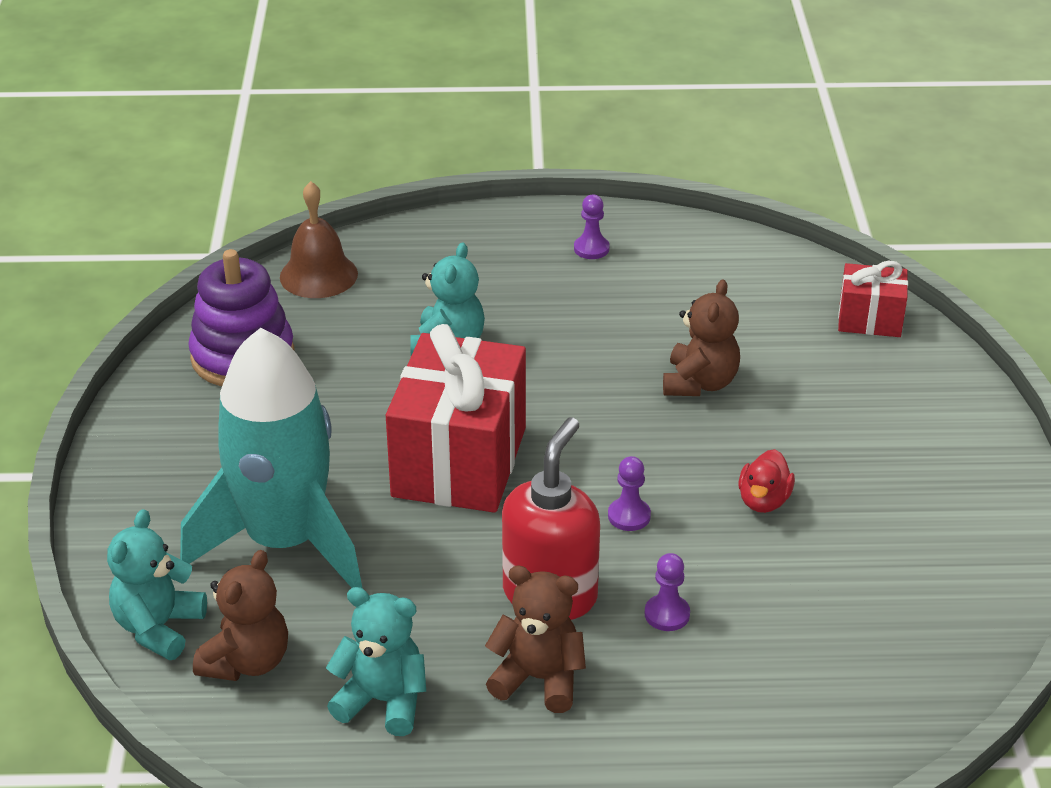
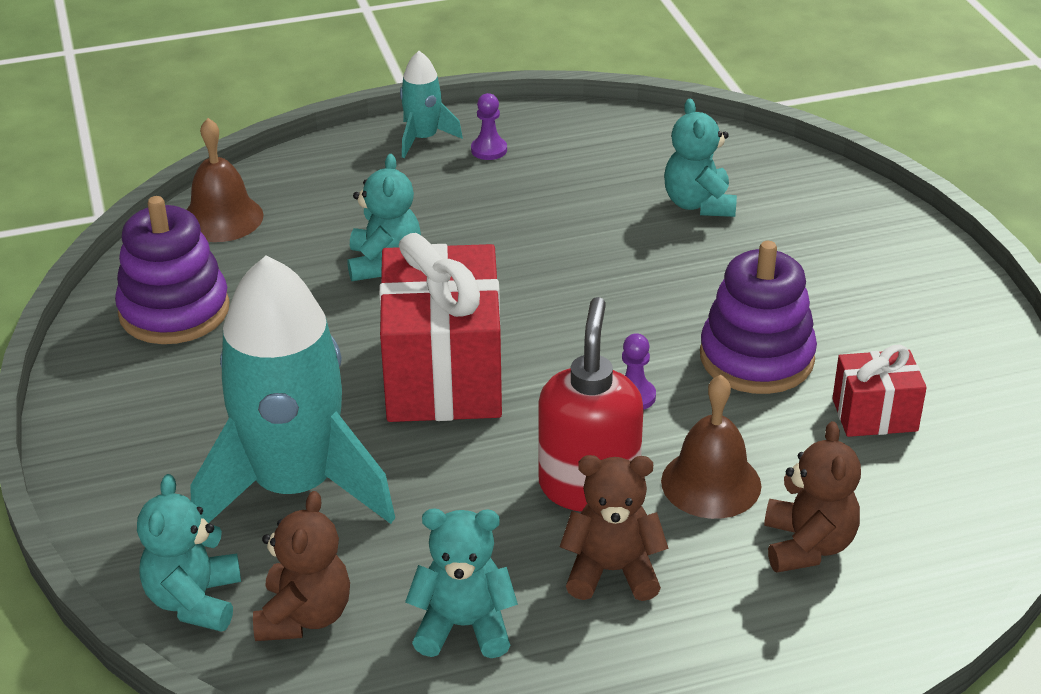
camera: 15 degrees left, 0 degrees up
(534, 227) = (423, 138): none -> turquoise rocket
(667, 614) = (711, 483): purple pawn -> brown bell
(699, 383) = (648, 259): brown teddy bear -> brown teddy bear (807, 545)
(763, 501) = (756, 358): red duck -> purple stacking toy
(772, 337) = (699, 204): none -> turquoise teddy bear
(869, 320) = (782, 173): red gift -> red gift (874, 415)

